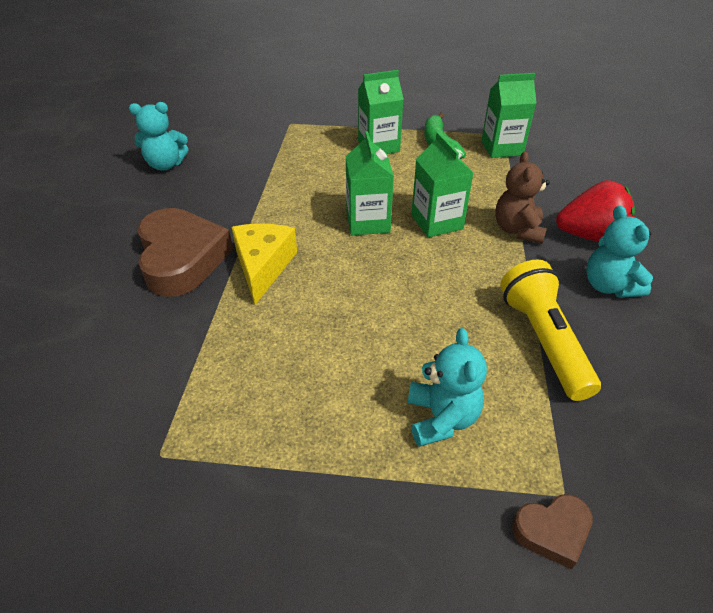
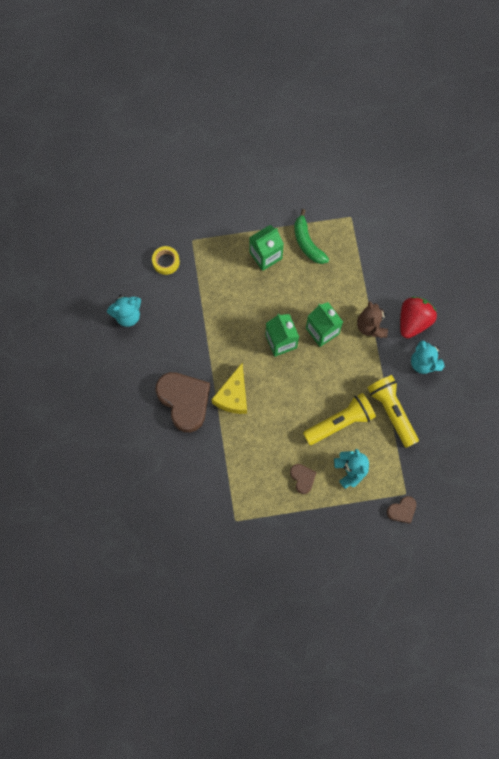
camera: 15 degrees left, 30 degrees up
(247, 133) = (166, 262): none -> yellow tape
(263, 266) = (233, 396): yellow cheese -> yellow cheese turned 150 degrees counterclockwise
(335, 410) = (302, 478): none -> brown heart
(438, 336) = (340, 422): none -> yellow flashlight
(501, 148) = (351, 236): green carton -> none
(590, 236) = (413, 321): red strawberry -> red strawberry turned 45 degrees counterclockwise

